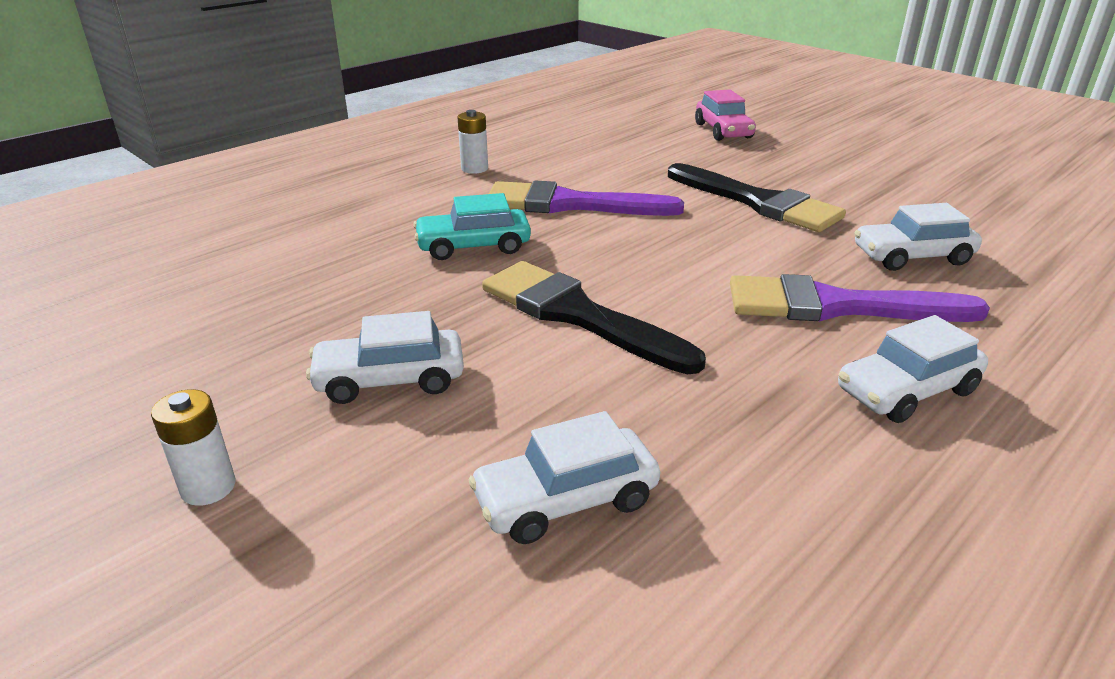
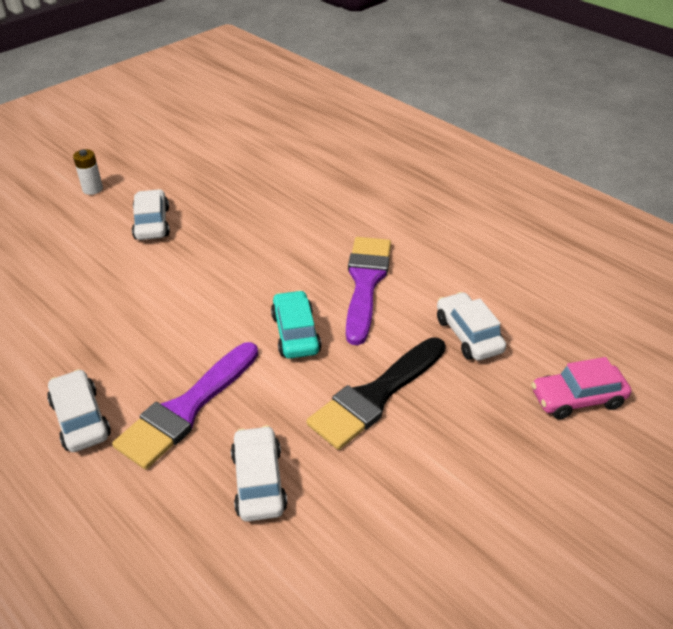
camera: 90 degrees right, 10 degrees up
(473, 246) = (295, 240): turquoise car -> turquoise car (295, 333)
(474, 169) = (433, 233): white battery -> none
(565, 500) = (47, 278): white car -> white car (468, 335)
(577, 315) = (200, 284): black brush -> none
(836, 306) = (186, 409): purple brush -> purple brush turned 150 degrees counterclockwise

